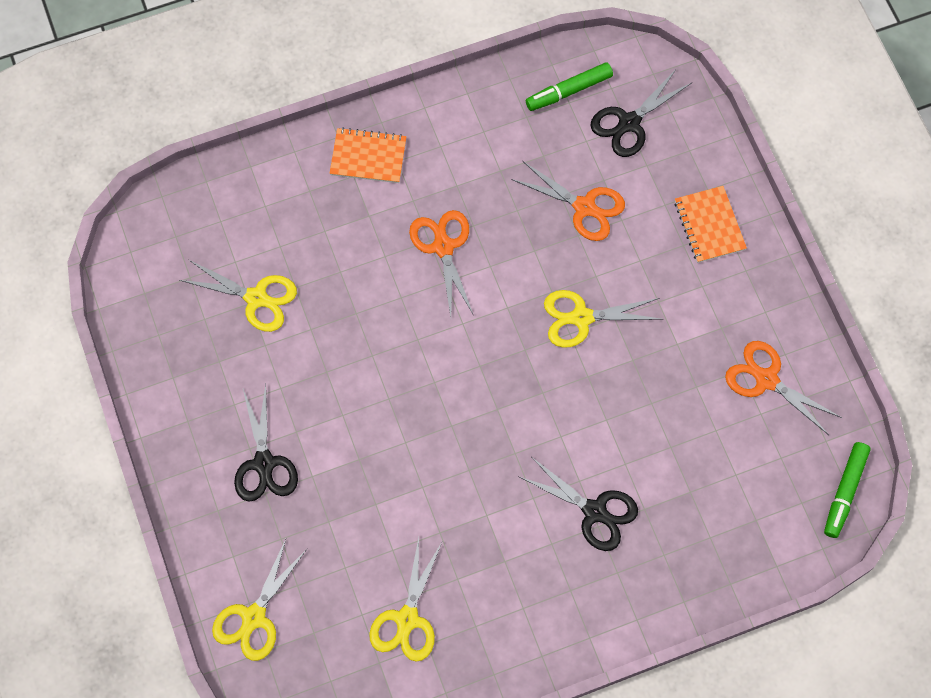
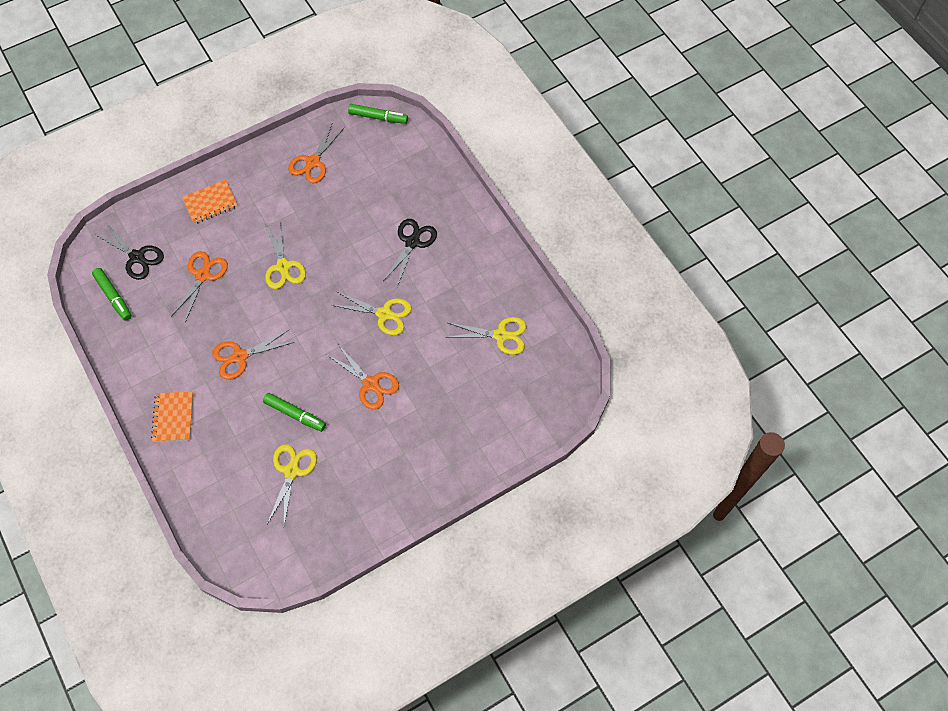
camera: 100 degrees left, 5 degrees down
(254, 617) = (518, 426): yellow scissors -> yellow scissors (384, 314)
(264, 463) = (412, 441): black scissors -> none
(339, 311) = (295, 414): none -> green marker
(365, 417) = (370, 384): none -> orange scissors

